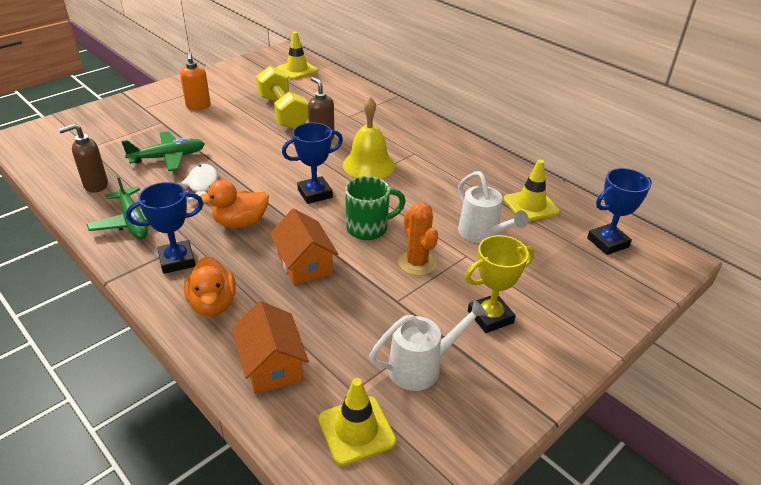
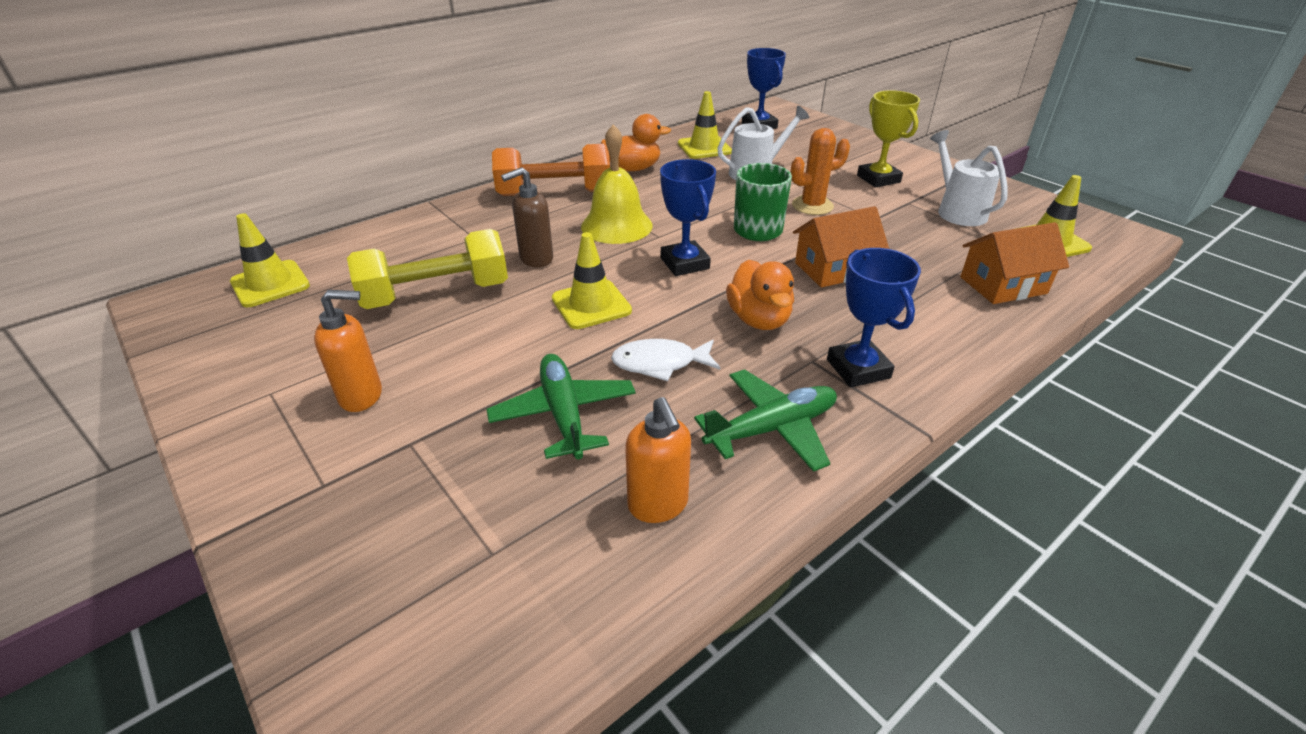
camera: 85 degrees left, 0 degrees up
(95, 185) = (658, 505): brown soap dispenser -> orange soap dispenser
(213, 304) = (931, 330): orange duck -> orange duck (633, 169)
(266, 160) = (591, 305): none -> yellow traffic cone
(417, 138) = (554, 193): none -> orange dumbbell

